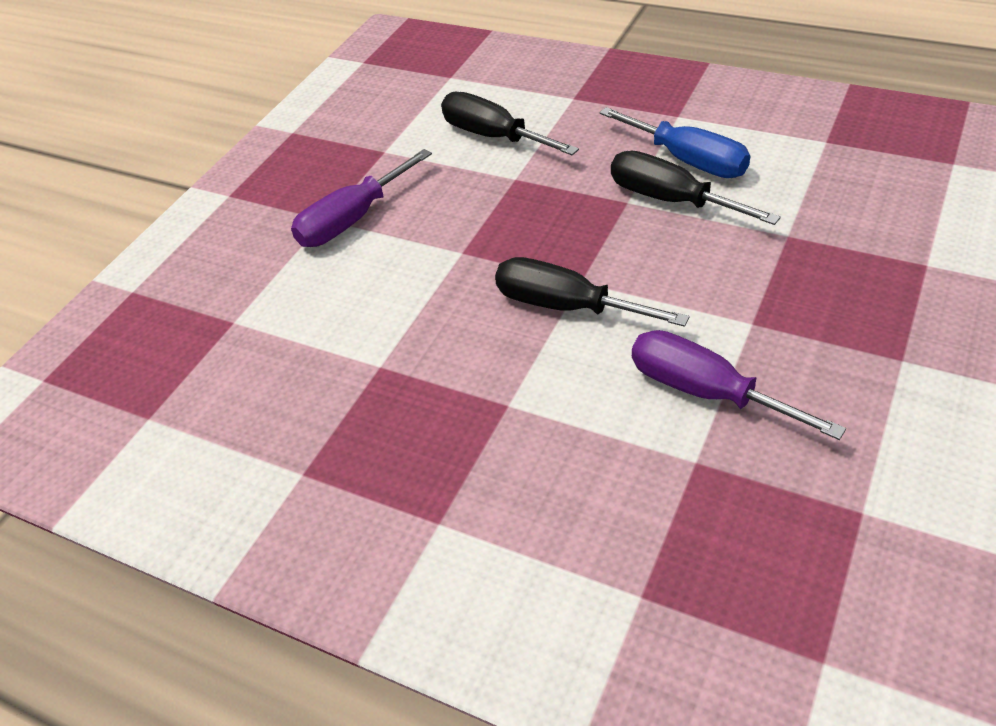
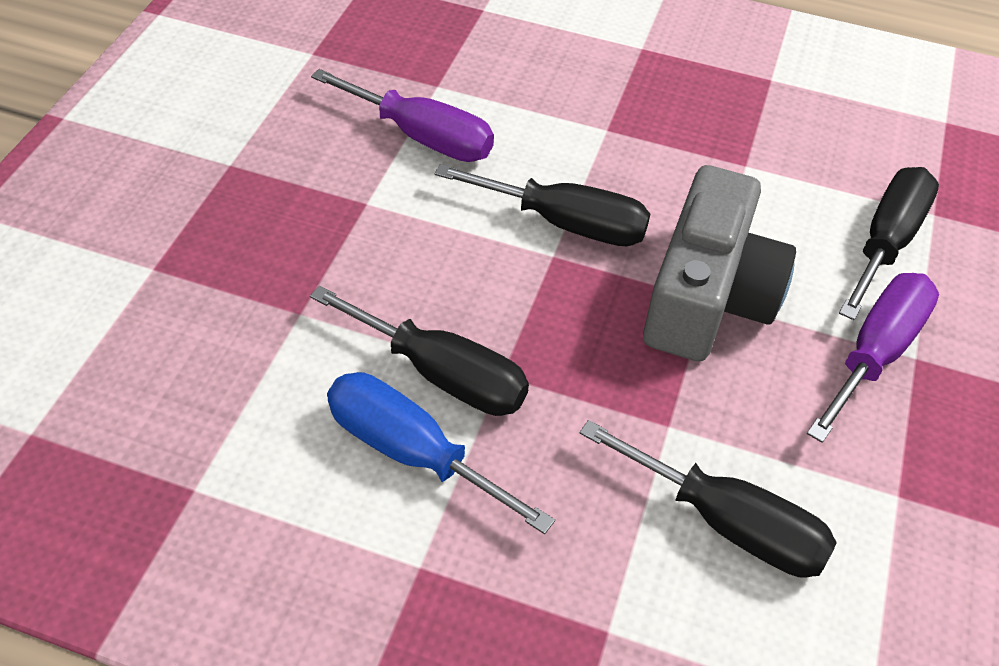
camera: 165 degrees right, 5 degrees up
(293, 296) = (886, 242): none -> black screwdriver
(460, 253) = (708, 296): none -> grey camera

